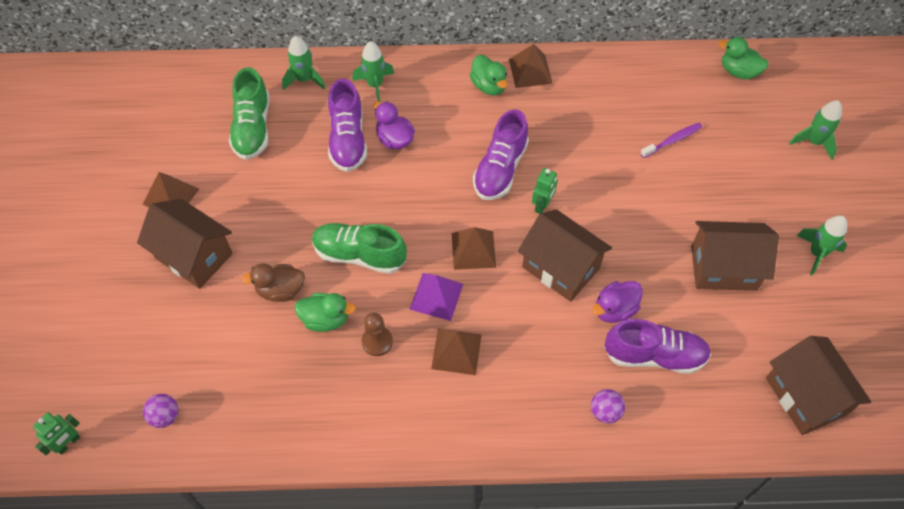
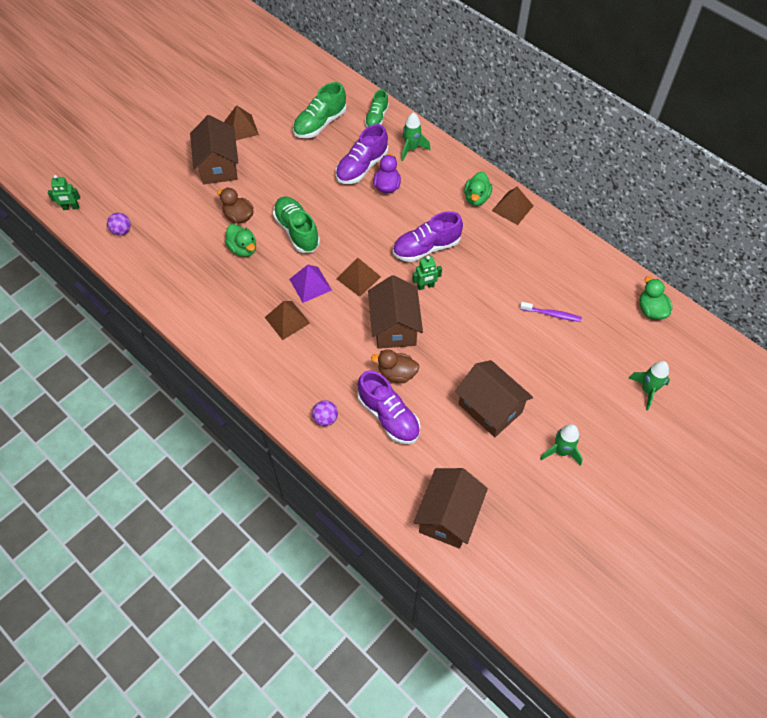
camera: 45 degrees right, 0 degrees up
(304, 79) = (377, 118): green rocket -> green shoe
(377, 342) = (254, 281): brown pawn -> none
(614, 309) = (397, 373): purple duck -> brown duck

